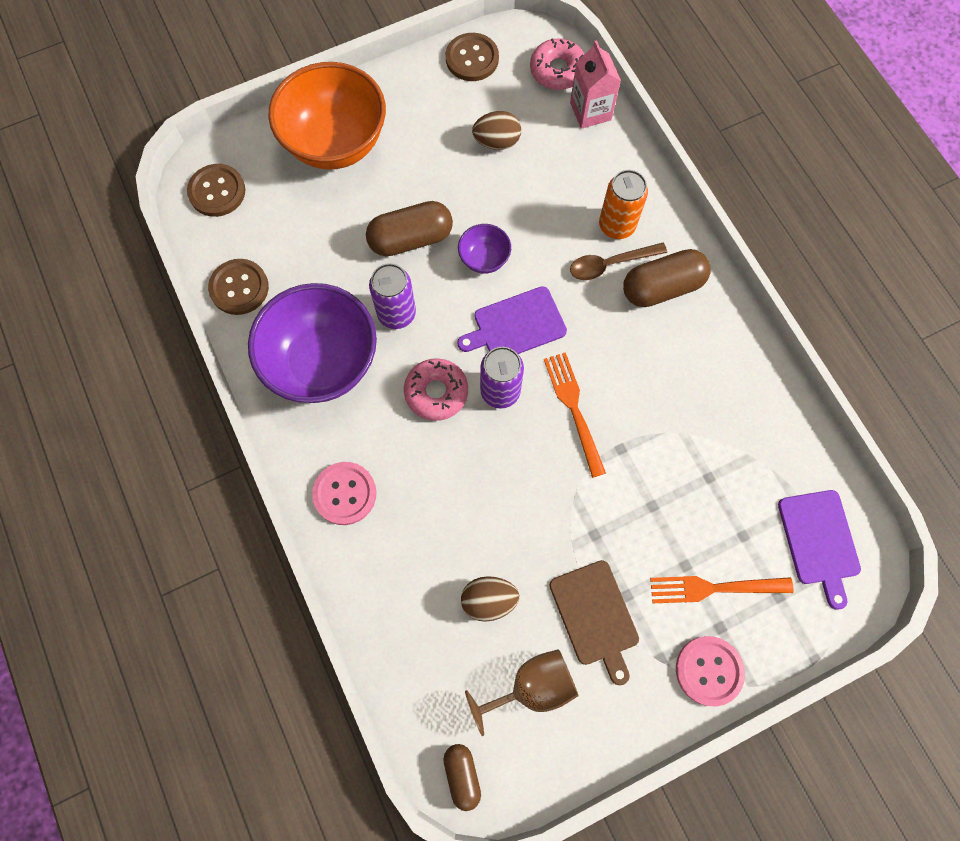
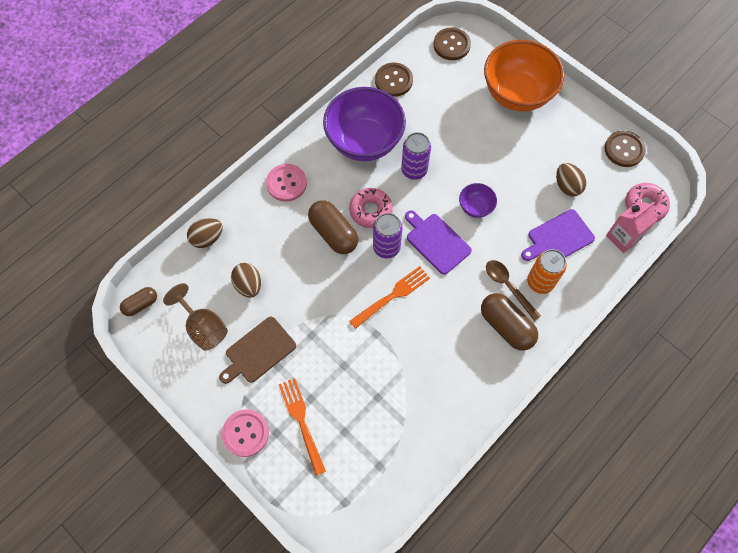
camera: 70 degrees right, 5 degrees down
(389, 640) = (207, 238): none -> brown egg
(411, 239) = (469, 160): brown capsule -> brown capsule (333, 233)
(819, 541) = (359, 486): purple cutting board -> purple cutting board (558, 238)

